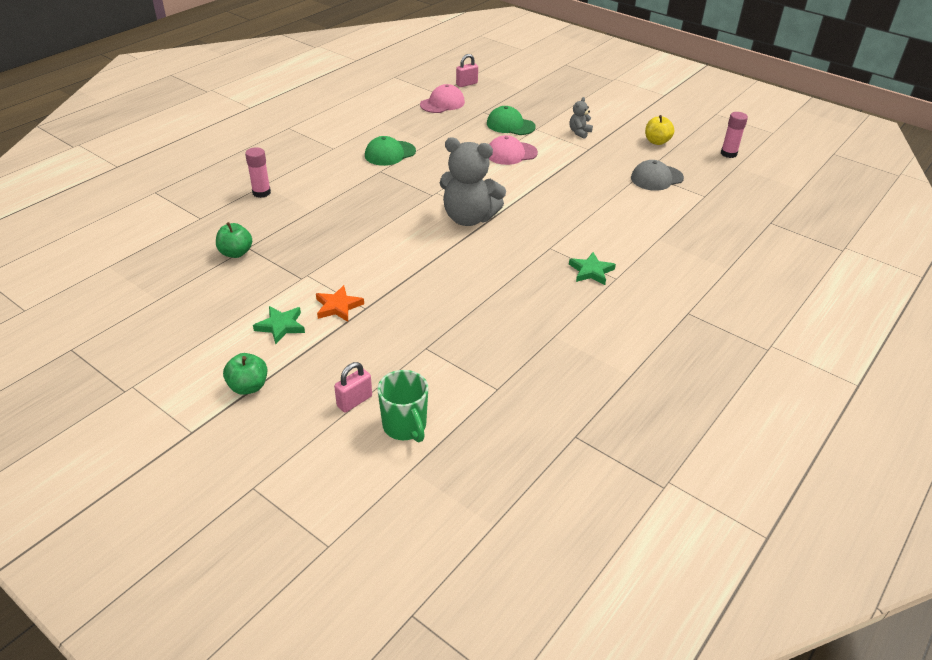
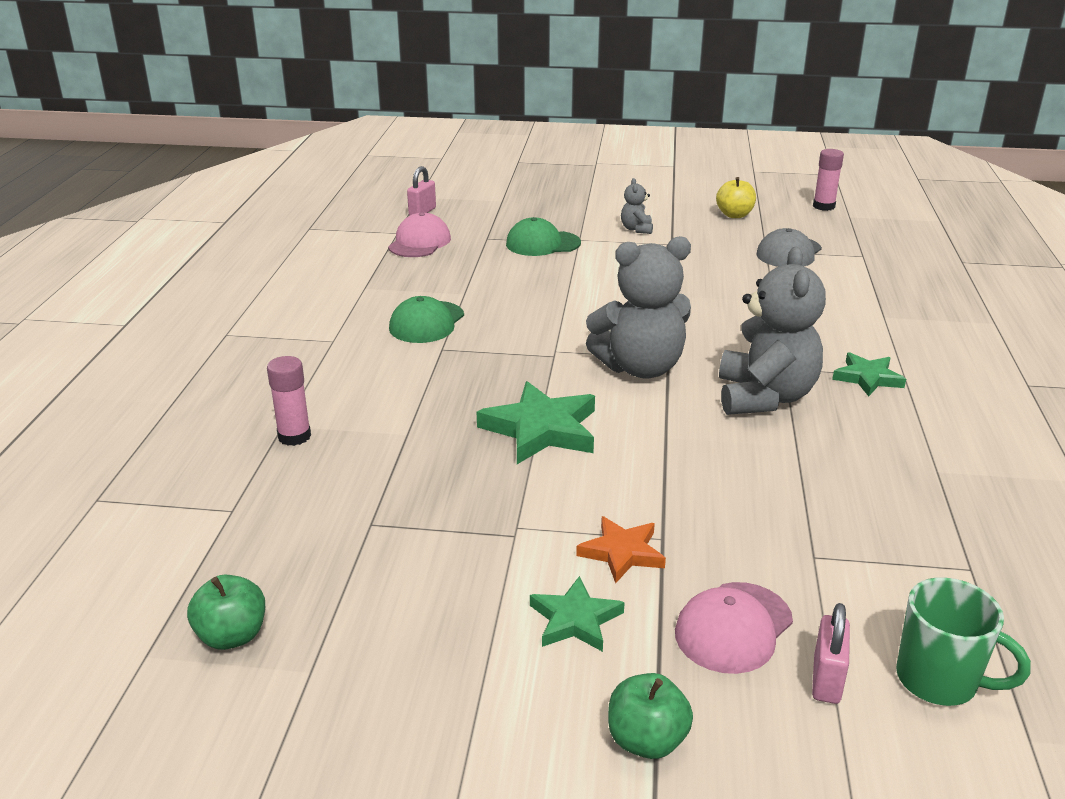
camera: 30 degrees left, 10 degrees down
(236, 253) = (362, 540): green apple -> green apple (232, 636)
(376, 232) = (541, 429): none -> green star
(511, 153) = (588, 275): pink cap -> pink cap (733, 627)
(515, 259) = (764, 397): none -> grey teddy bear

